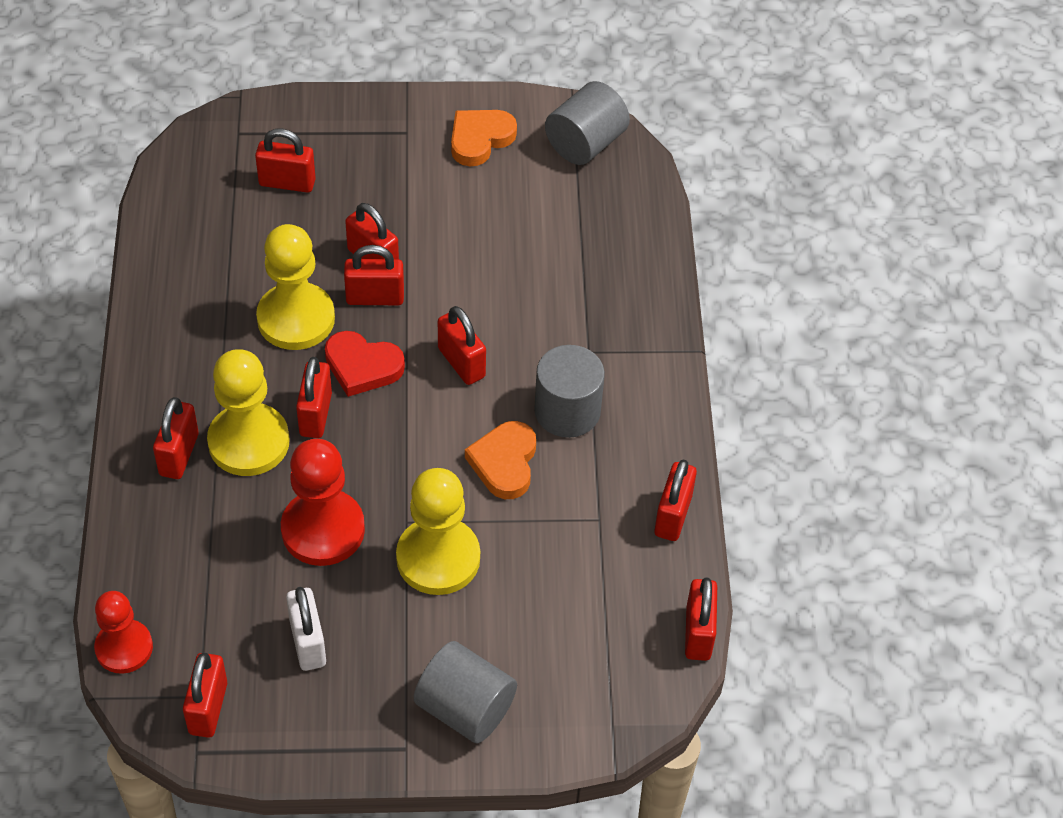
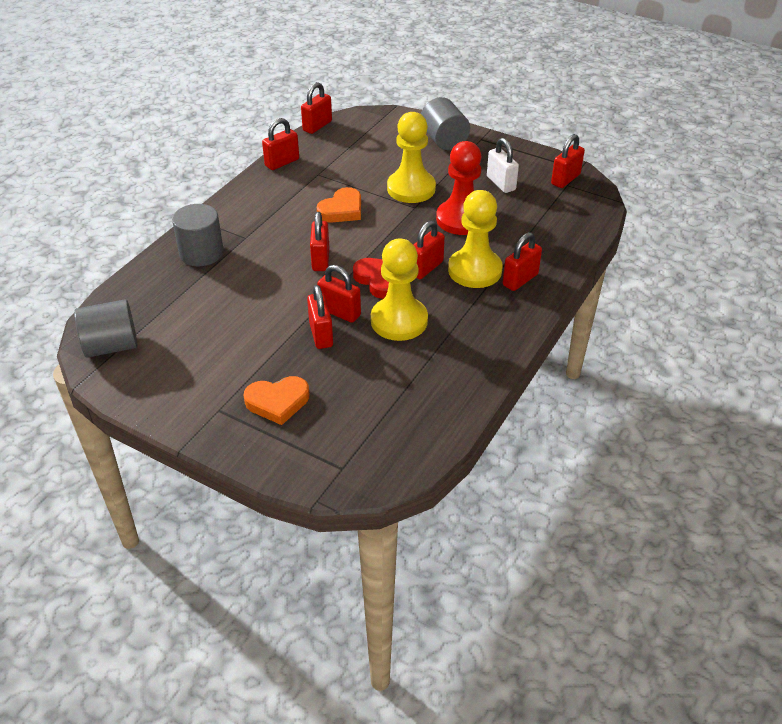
camera: 145 degrees left, 10 degrees down
(124, 648) = (597, 213): red pawn -> none
(287, 183) = (336, 410): red padlock -> none
(308, 642) = (501, 183): white padlock -> white padlock turned 45 degrees counterclockwise
(480, 139) = (175, 380): orange heart -> orange heart (277, 402)
(567, 411) = (286, 217): grey cylinder -> grey cylinder (201, 253)

